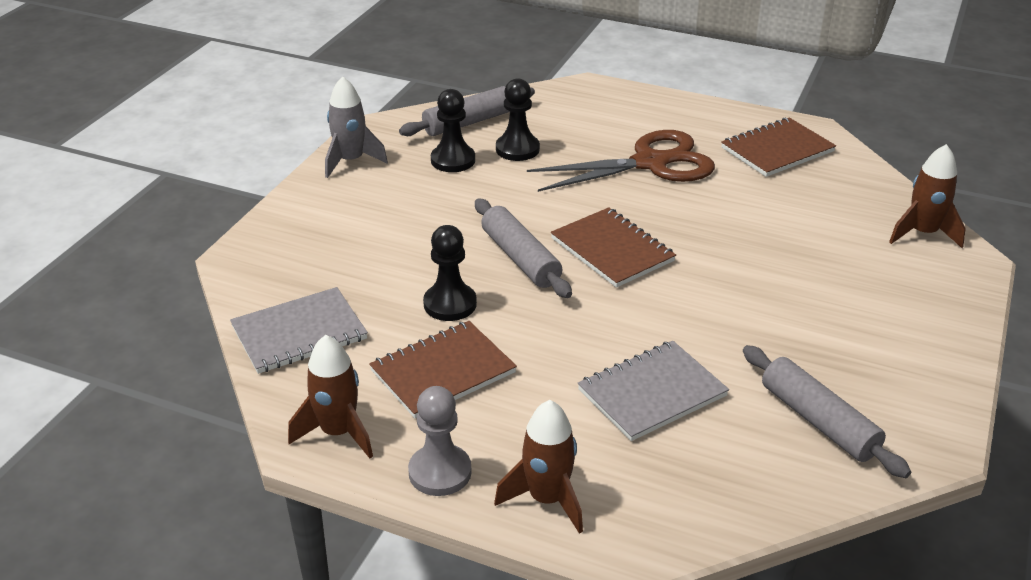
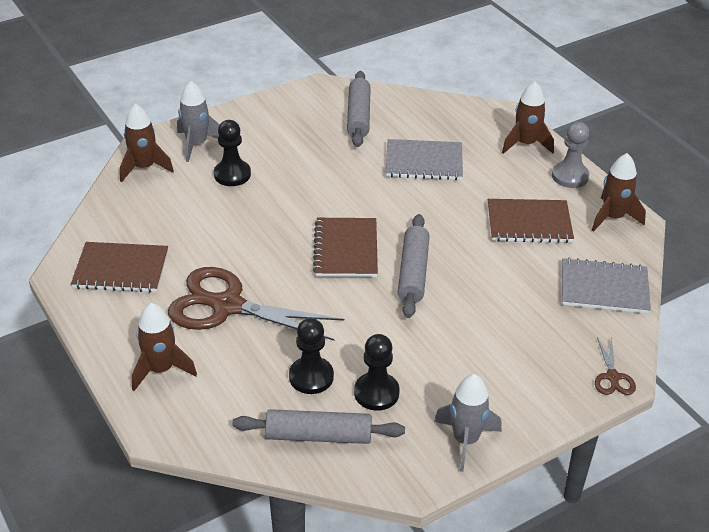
camera: 145 degrees left, 5 degrees up
(245, 253) = (612, 377): none -> brown scissors
(450, 304) = (490, 262): black pawn -> black pawn (232, 174)
(635, 110) = (161, 369): none -> brown rocket
(924, 282) = (197, 144): none -> grey rocket

